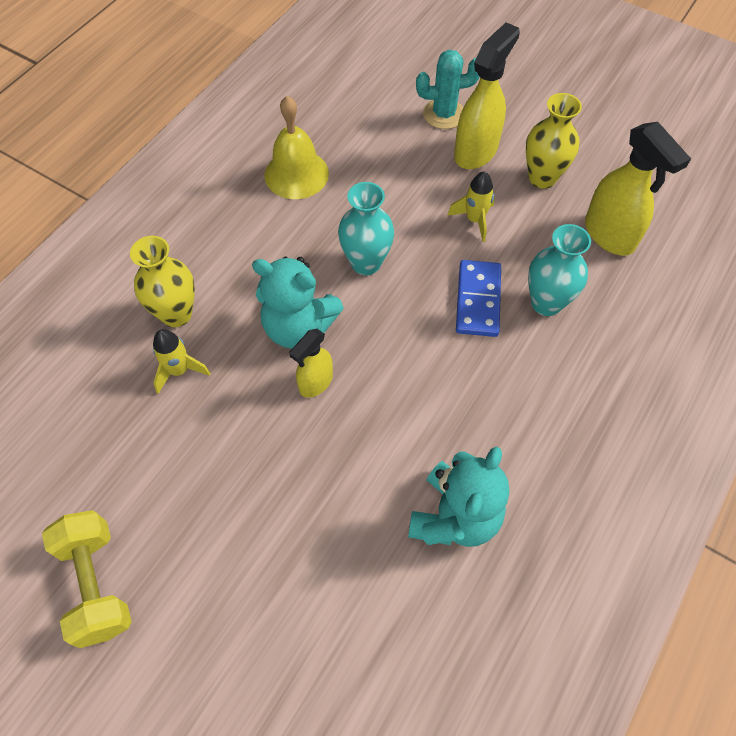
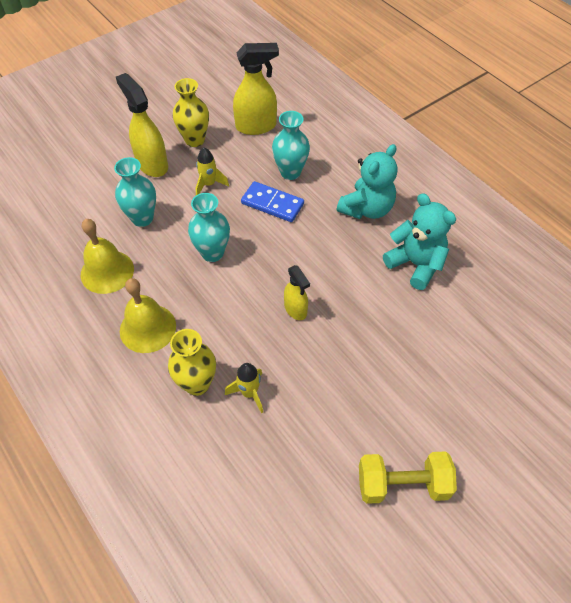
camera: 70 degrees left, 5 degrees down
(234, 240) = (148, 328): none -> yellow bell
(298, 327) = (246, 307): turquoise teddy bear -> turquoise teddy bear (366, 209)
(386, 175) = (142, 218): none -> turquoise vase
(444, 114) = (107, 170): turquoise cactus -> none

